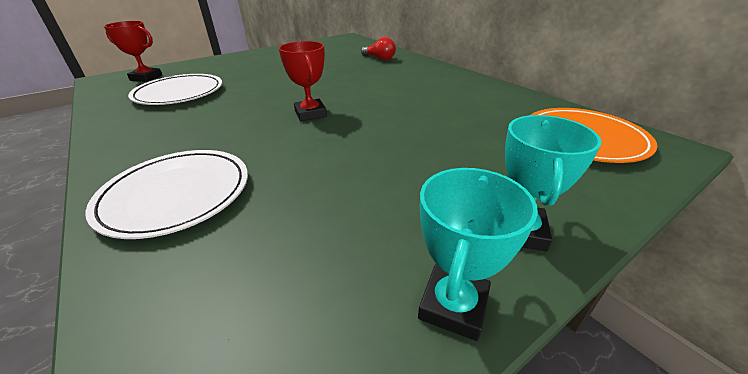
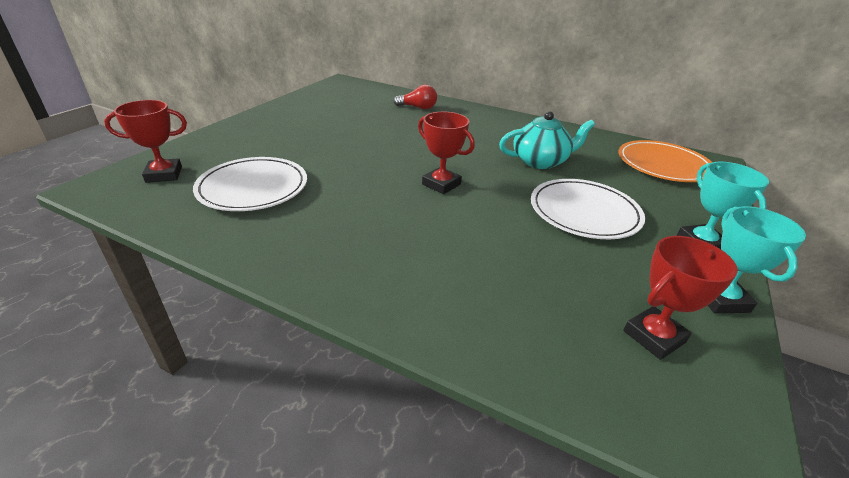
camera: 30 degrees left, 0 degrees up
(176, 194) = (443, 292): white plate -> white plate (584, 212)
(299, 313) = (654, 336): none -> red trophy
(432, 111) = (540, 161): none -> turquoise teapot

